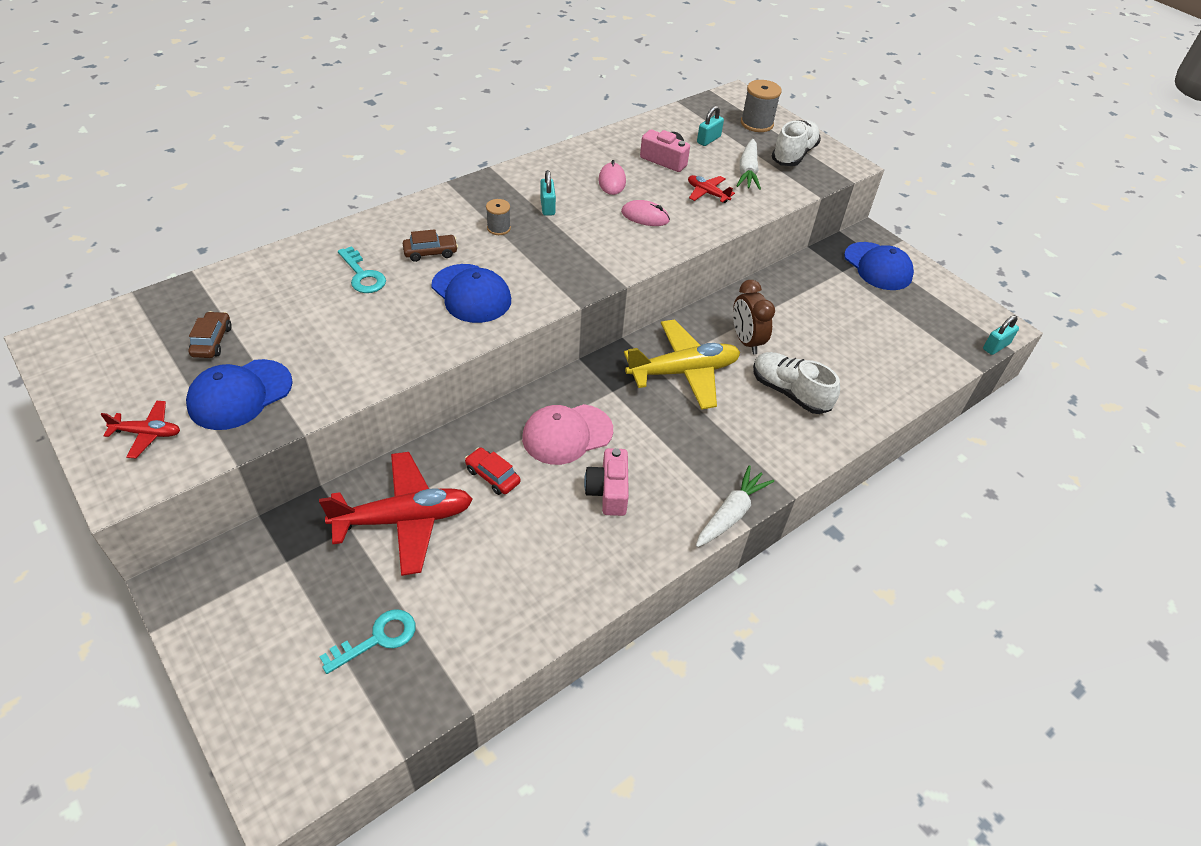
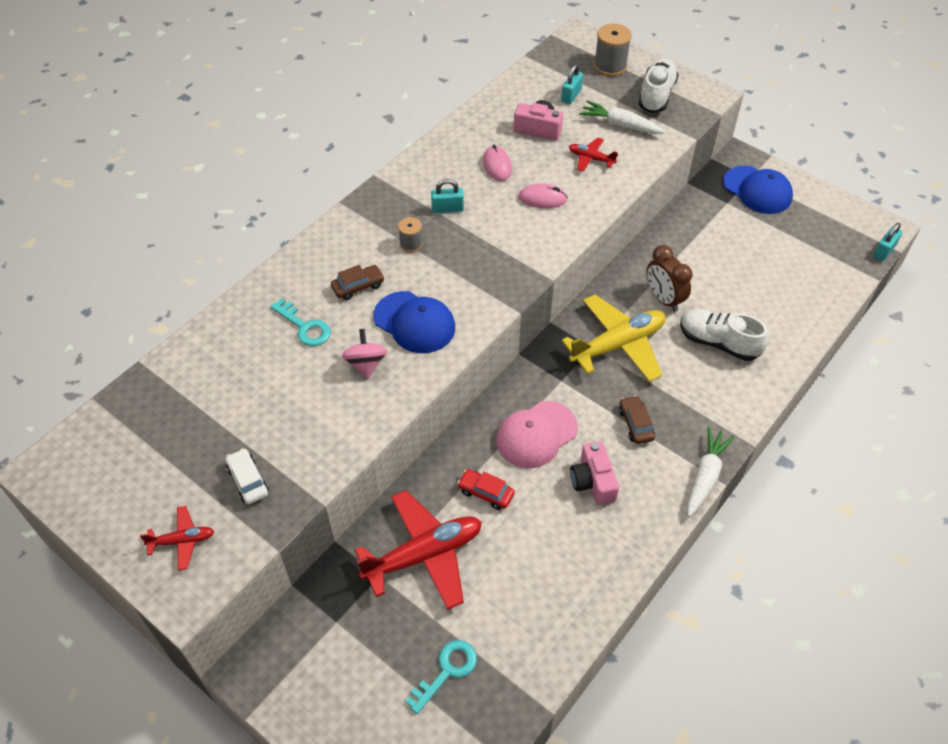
camera: 10 degrees left, 5 degrees up
(212, 341) = (195, 432): brown car -> brown car (635, 424)
(240, 395) = (248, 480): blue cap -> white car
(406, 319) = (366, 364): none -> pink spinning top
(547, 207) = (447, 209): turquoise padlock -> turquoise padlock turned 75 degrees counterclockwise
(747, 172) = (620, 125): white carrot -> white carrot turned 120 degrees clockwise

